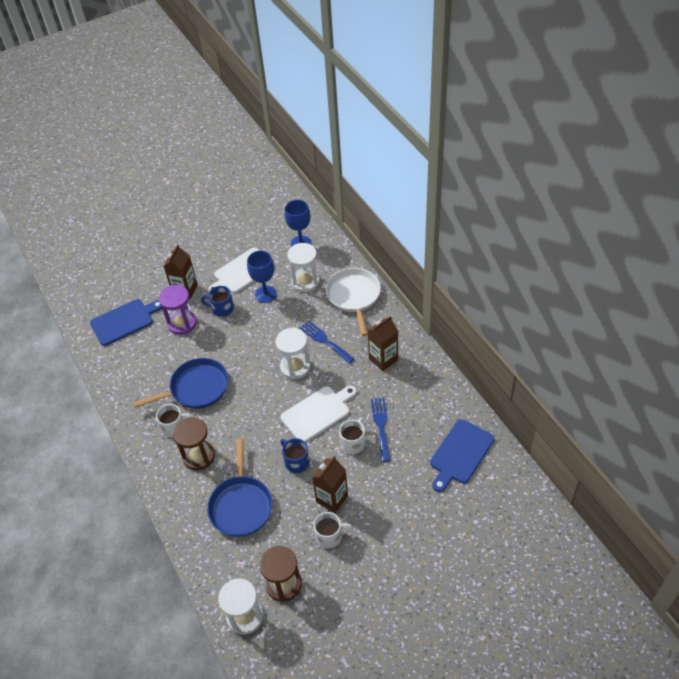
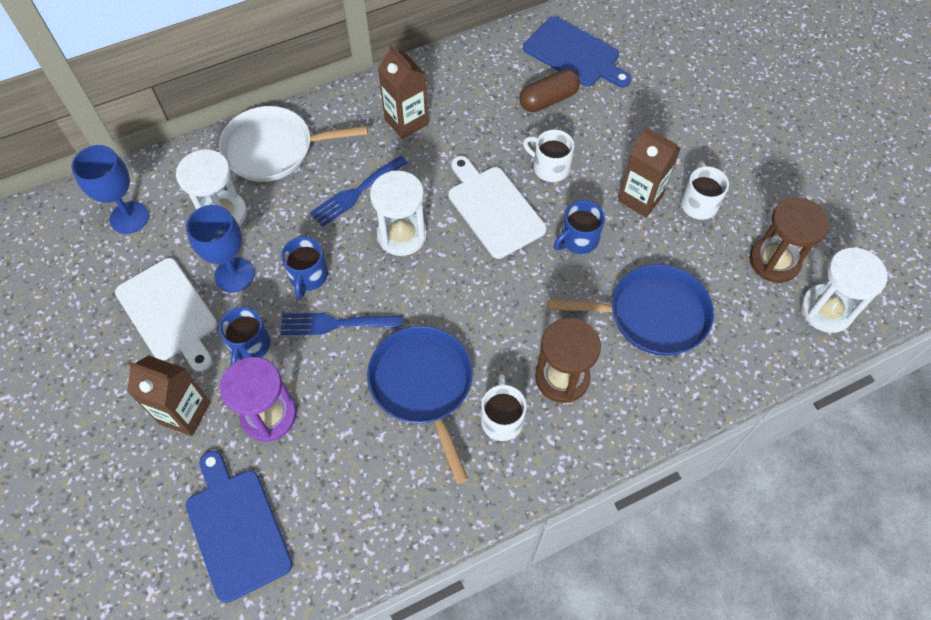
camera: 90 degrees left, 10 degrees up
(265, 326) = (308, 276): none -> blue mug
(381, 426) = (523, 133): blue fork -> blue fork (335, 324)
(413, 439) = (548, 99): none -> brown capsule

